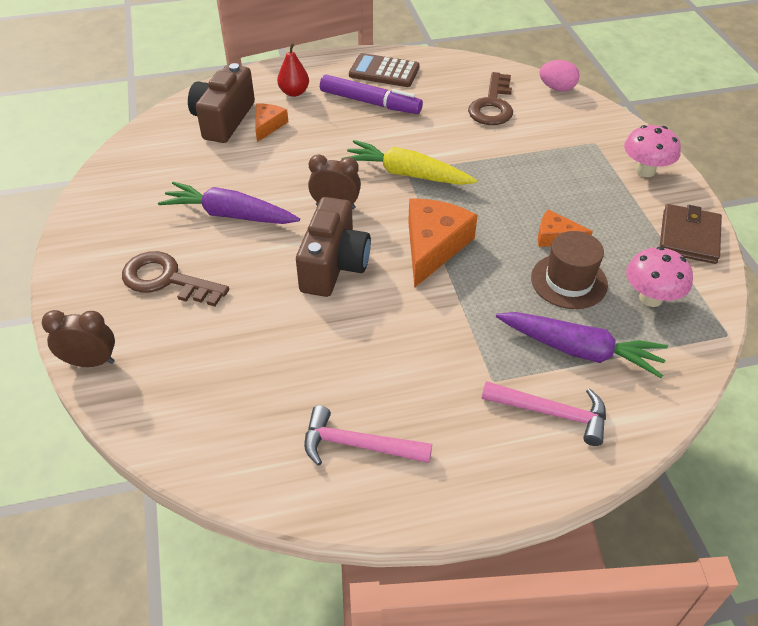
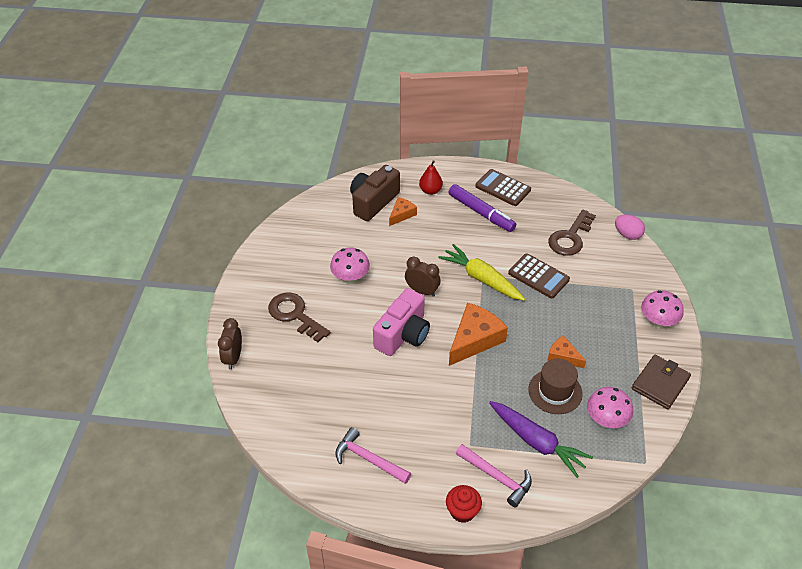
camera: 20 degrees right, 0 degrees up
(91, 362) = (233, 358): brown clock -> brown clock turned 105 degrees counterclockwise
(230, 215) = (350, 278): purple carrot -> pink mushroom
(334, 265) = (403, 334): brown camera -> pink camera
(477, 155) = (538, 276): none -> brown calculator
(528, 476) = (462, 511): none -> red cupcake

